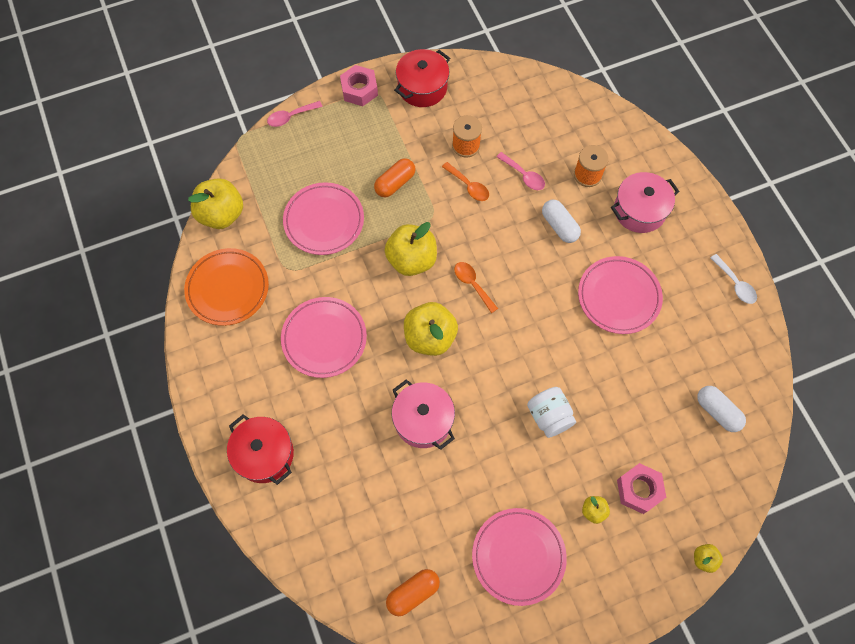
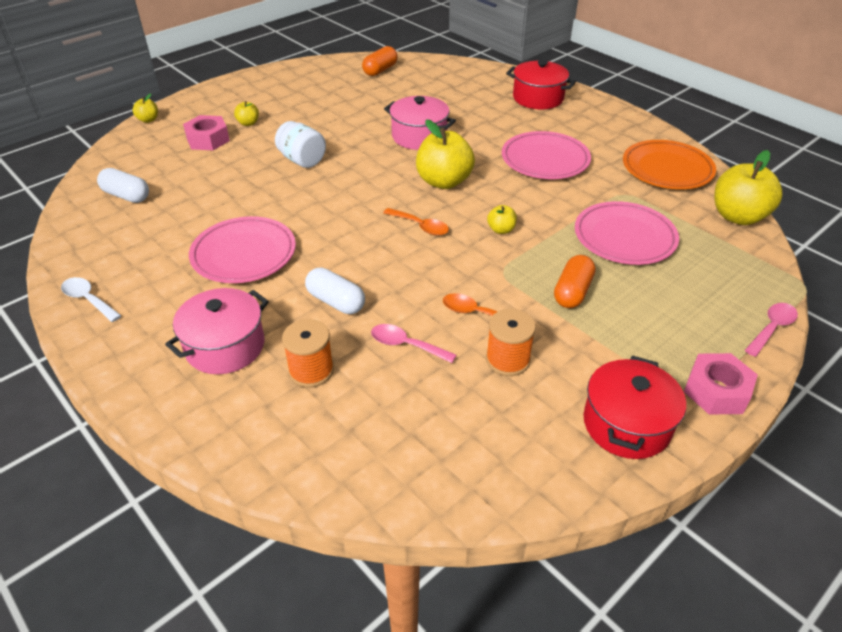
camera: 160 degrees right, 25 degrees down
(411, 260) = (501, 230): yellow apple -> yellow apple, size x0.47
(518, 556) = (306, 95): pink plate -> none

